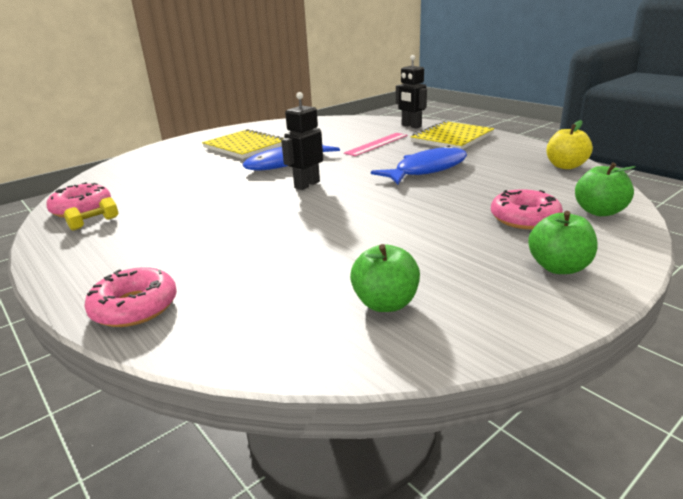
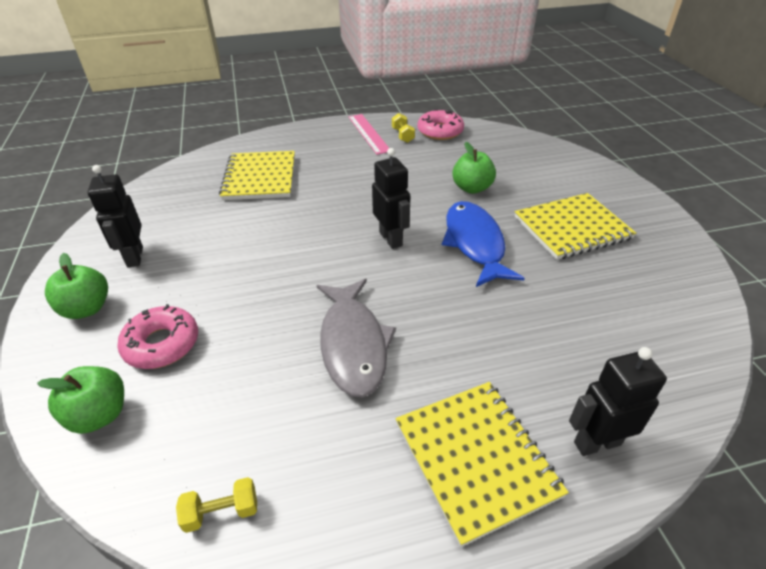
camera: 115 degrees right, 15 degrees up
(134, 307) = (267, 143): pink donut -> none
(244, 274) = (260, 177): none -> yellow notebook
(376, 144) = (503, 345): pink ruler -> pink ruler (368, 133)
(385, 303) = (163, 216): green apple -> green apple (472, 188)
(427, 169) = (353, 344): blue fish -> grey fish
(469, 281) = (134, 257): none -> black robot
(565, 166) = (221, 512): yellow apple -> yellow dumbbell

